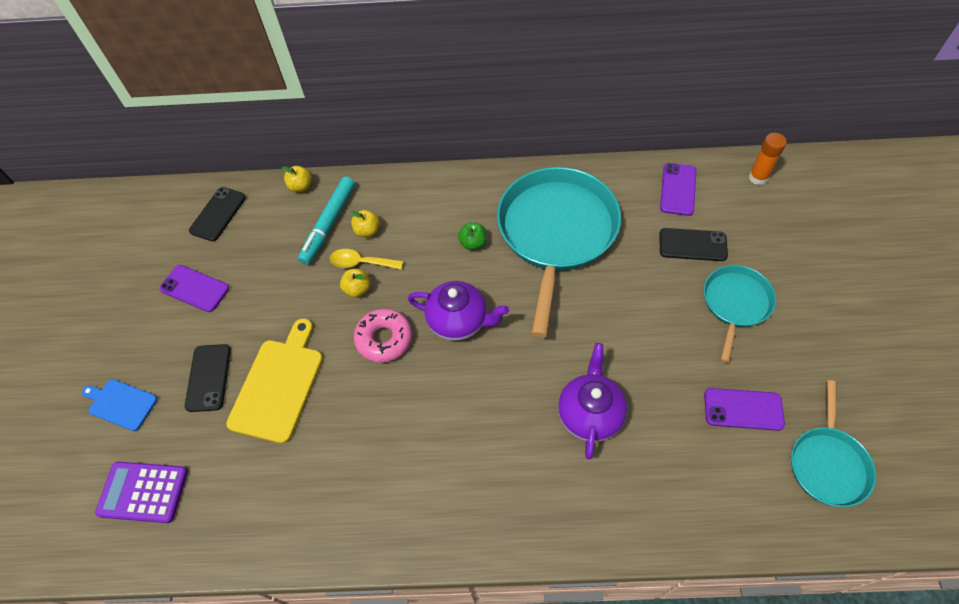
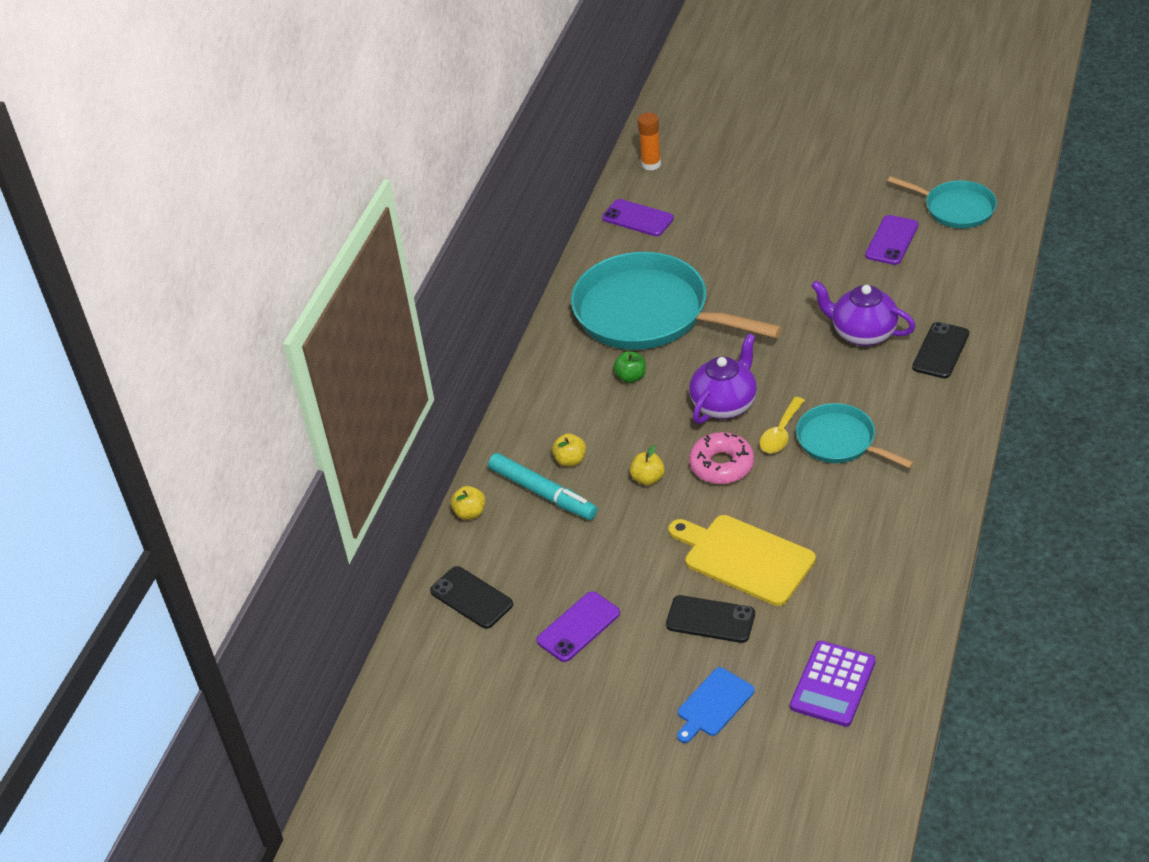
camera: 70 degrees left, 15 degrees down
(361, 263) = (613, 471): yellow spoon -> yellow spoon (781, 433)
(692, 245) = (709, 226): black phone -> black phone (940, 350)
(735, 303) = (785, 216): turquoise pan -> turquoise pan (839, 441)

